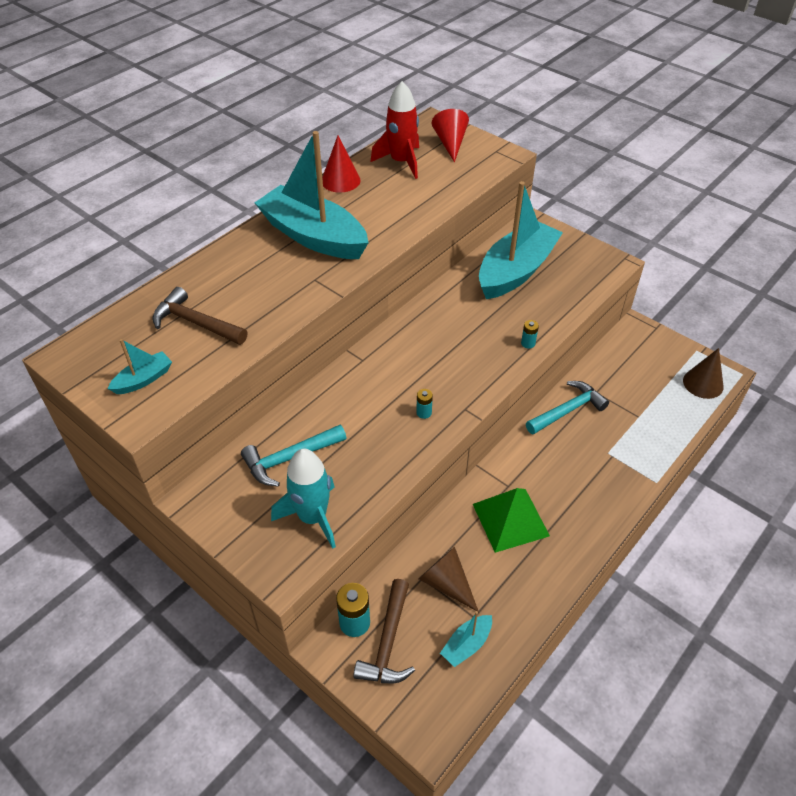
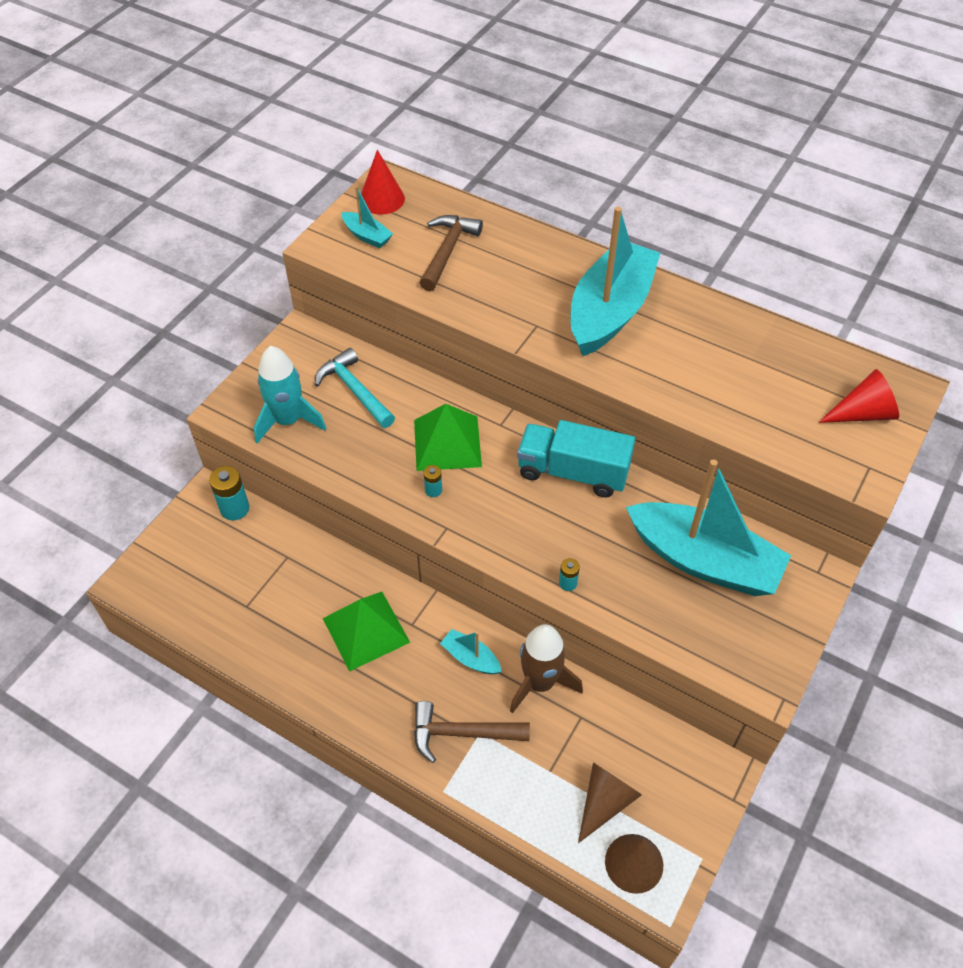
camera: 80 degrees right, 5 degrees up
(340, 180) = (726, 315): red cone -> red cone (382, 199)
(374, 397) = (447, 443): none -> green pyramid
(388, 642) = (216, 538): brown hammer -> brown hammer (462, 733)
(401, 162) = (792, 367): red rocket -> none
(423, 324) = (572, 472): none -> turquoise truck
(446, 583) = (281, 578): brown cone -> brown cone (605, 802)
(466, 644) = (216, 603): turquoise boat -> turquoise boat (471, 658)
(567, 410) = (540, 683): turquoise hammer -> brown rocket

